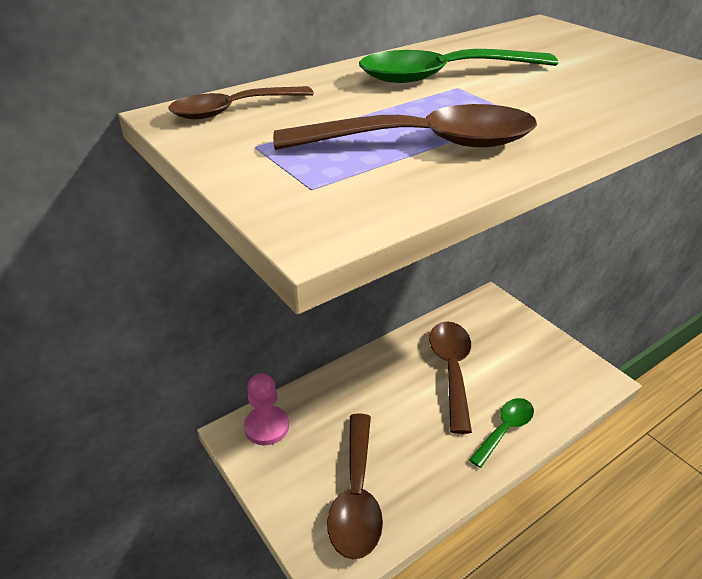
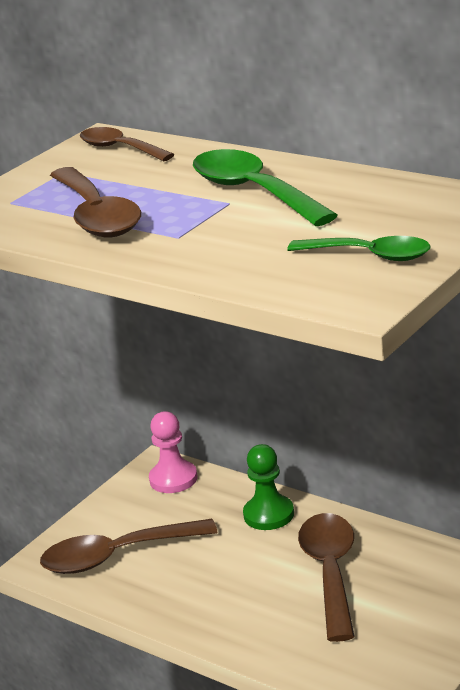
camera: 75 degrees right, 10 degrees down
(360, 382) = (269, 514): none -> green pawn
(451, 370) = (331, 573): brown spoon -> brown spoon turned 75 degrees counterclockwise
(505, 430) = (255, 632): green spoon -> green spoon (369, 255)

